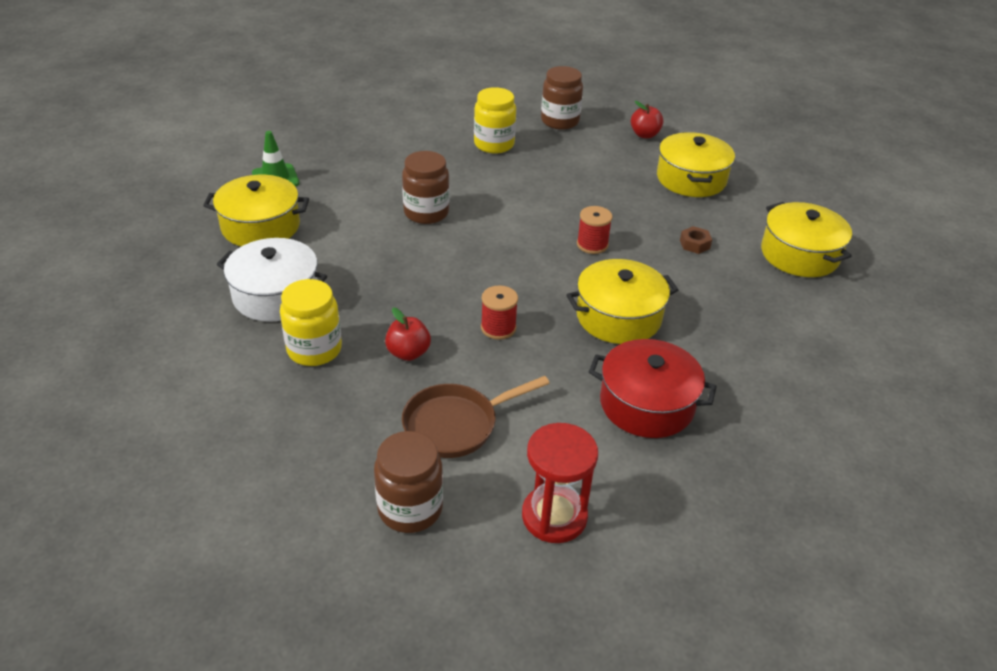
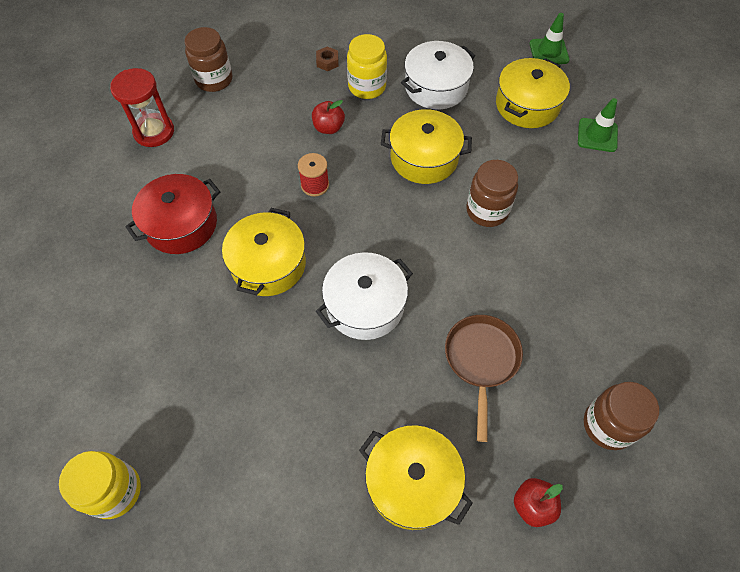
camera: 125 degrees right, 20 degrees up
(157, 234) = (549, 52): none -> green traffic cone
(456, 424) = (251, 123): brown pan -> brown pan (481, 361)
(494, 144) = (582, 325): yellow jar -> yellow jar (115, 491)
(592, 244) = (365, 305): red spool -> white pot
(694, 244) = (308, 392): brown nut -> brown nut (327, 62)
(799, 254) = (227, 480): yellow pot -> yellow pot (424, 158)

